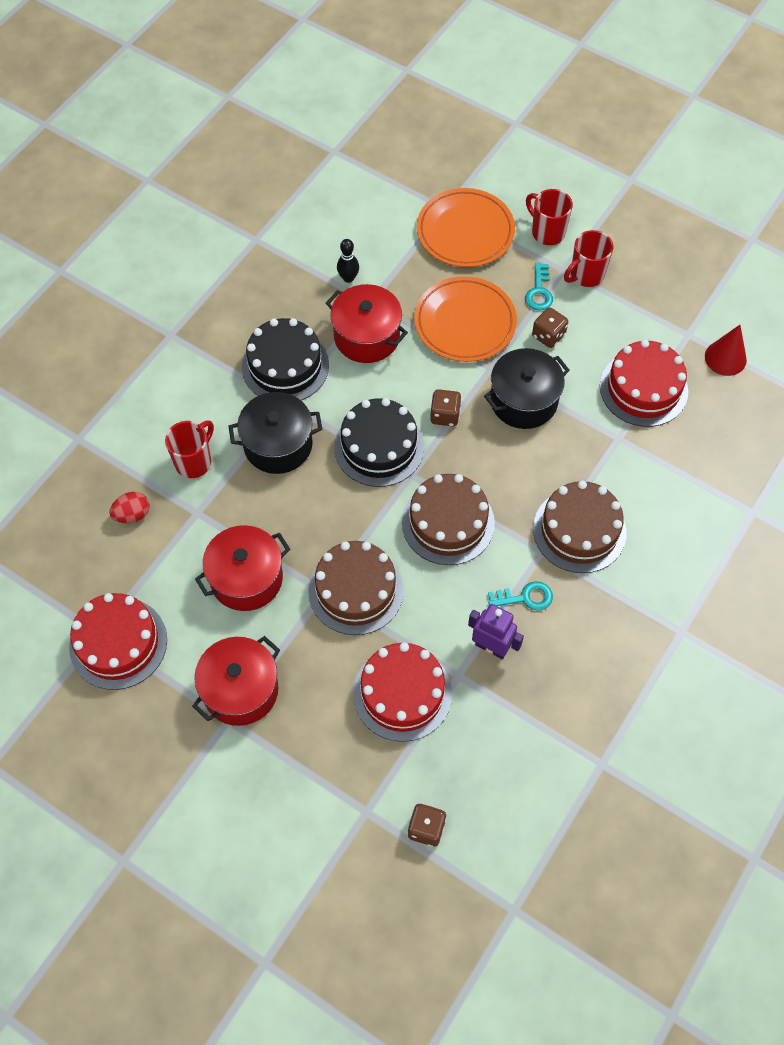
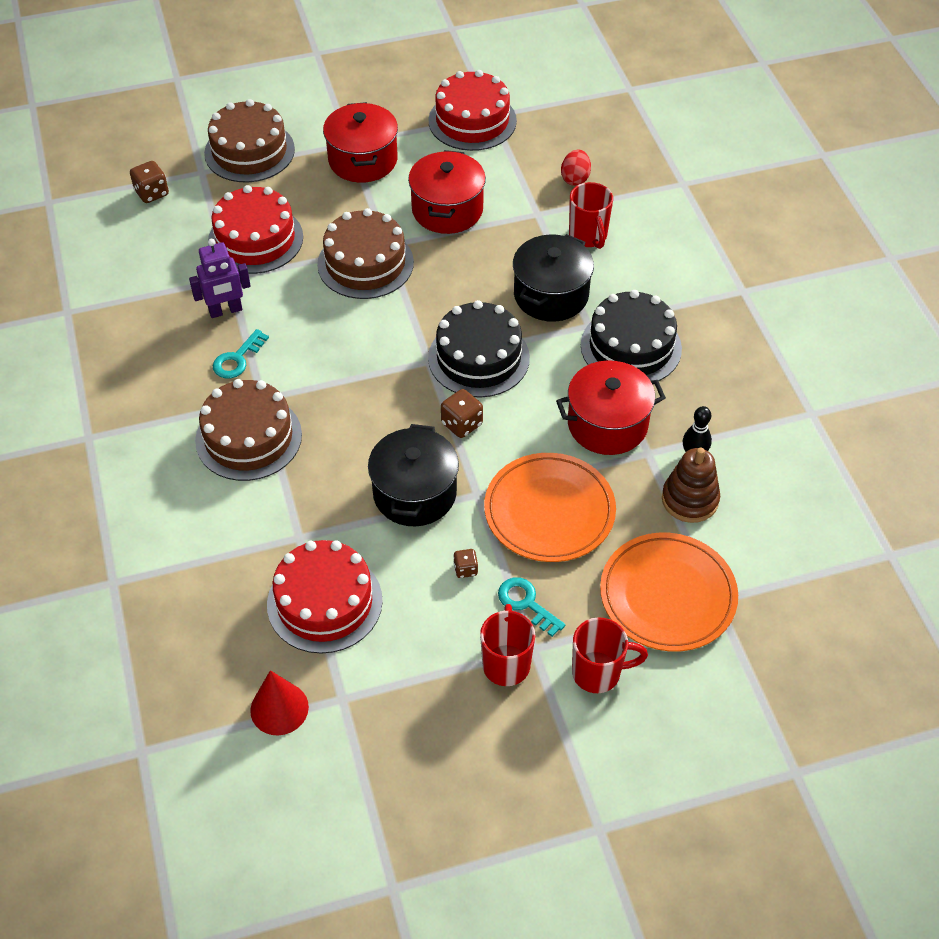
camera: 130 degrees right, 10 degrees down
(385, 260) = (690, 499): none -> brown stacking toy
(448, 522) = (357, 355): brown cake -> brown cake (249, 151)
(548, 336) = (465, 569): brown dice -> brown dice, size x0.62

